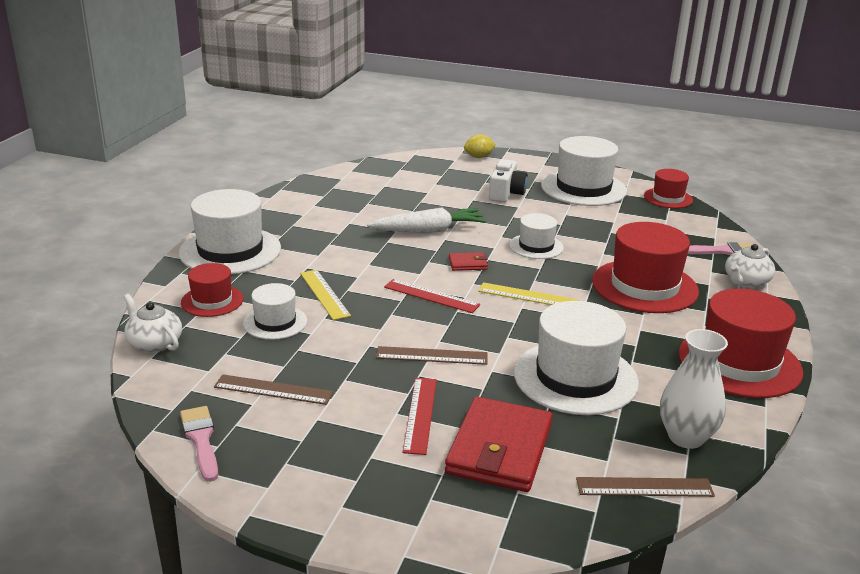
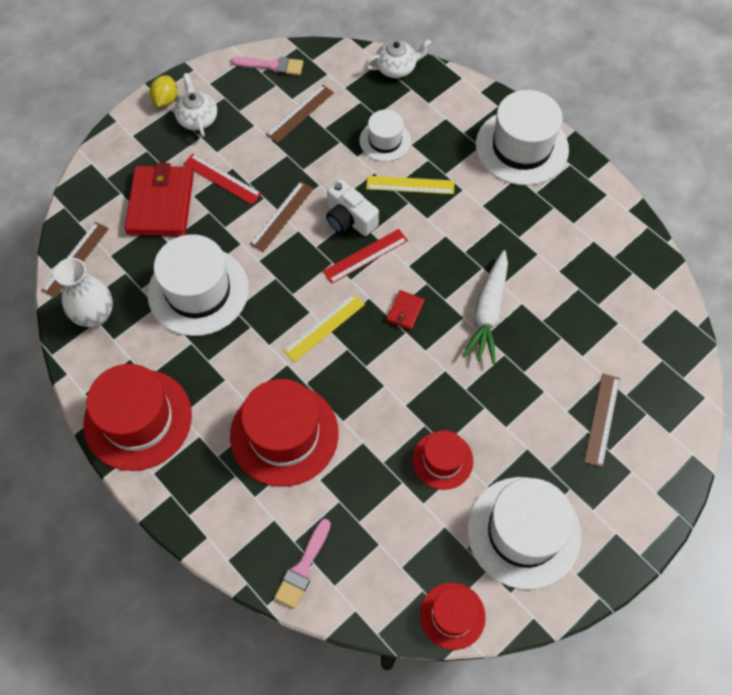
camera: 120 degrees right, 35 degrees up
(212, 301) = (439, 113): red hat -> red hat (442, 460)
(470, 179) = (602, 419): none -> brown ruler
(479, 157) = (669, 467): yellow lemon -> yellow lemon (166, 100)
(499, 449) = (161, 204): red wallet -> red wallet turned 45 degrees clockwise
(506, 193) = (546, 435): white camera -> white camera (349, 219)
(536, 246) = (408, 389): white hat -> none
(746, 281) = (238, 537): white teapot -> white teapot (197, 118)

